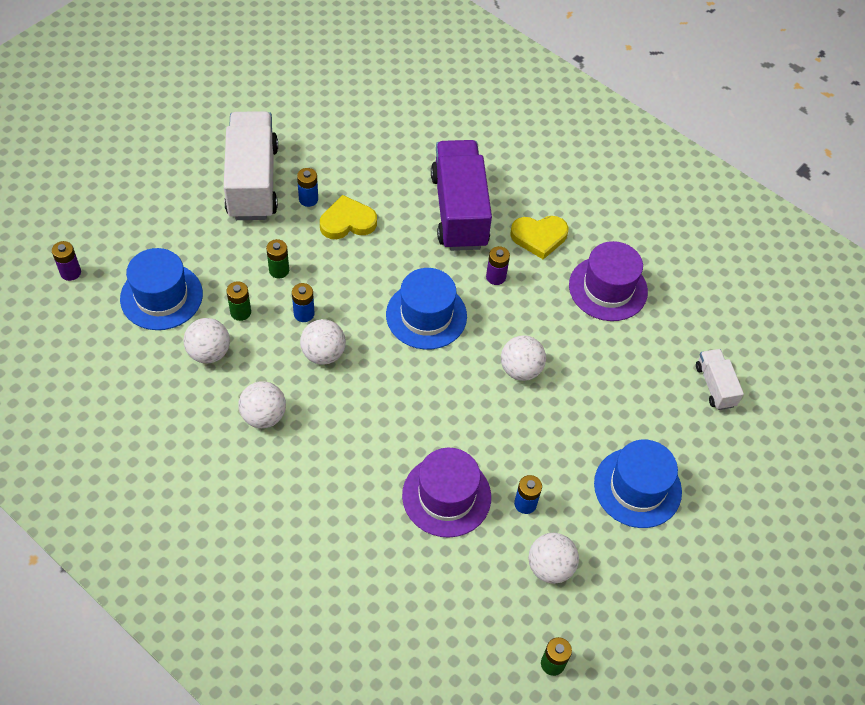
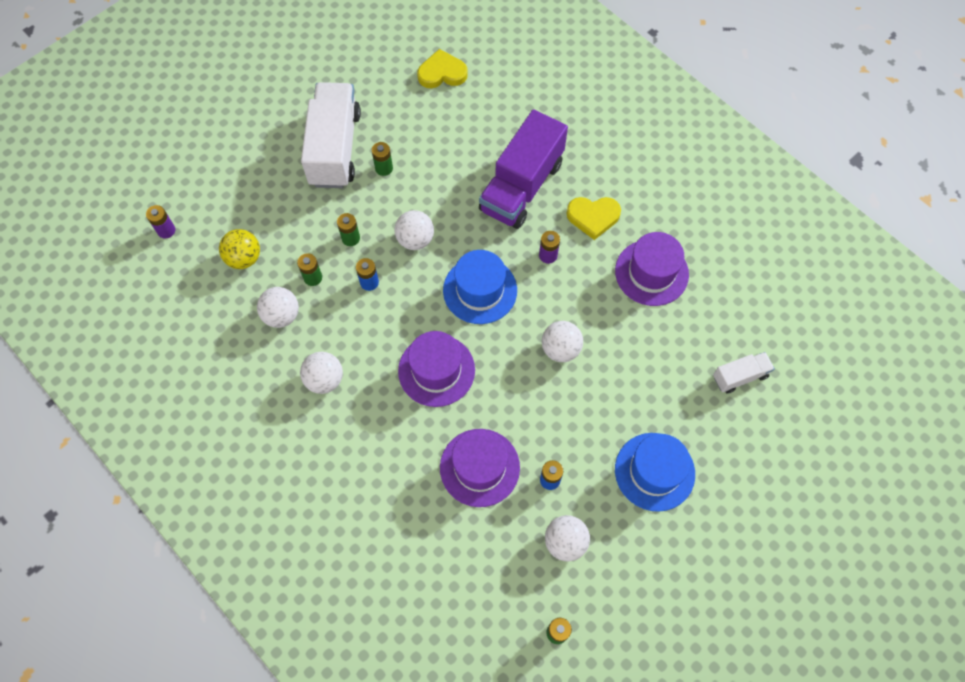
camera: 10 degrees right, 10 degrees up
(161, 296) = (244, 258): blue hat -> yellow ball
(308, 199) = (384, 168): blue battery -> green battery
(323, 354) = (383, 322): white ball -> white ball (415, 239)
(347, 222) = (417, 193): yellow heart -> yellow heart (442, 73)
(387, 399) = (436, 370): none -> purple hat
(459, 210) = (521, 186): purple truck -> purple truck turned 150 degrees counterclockwise
(715, 386) = (740, 376): white truck -> white truck turned 75 degrees clockwise

